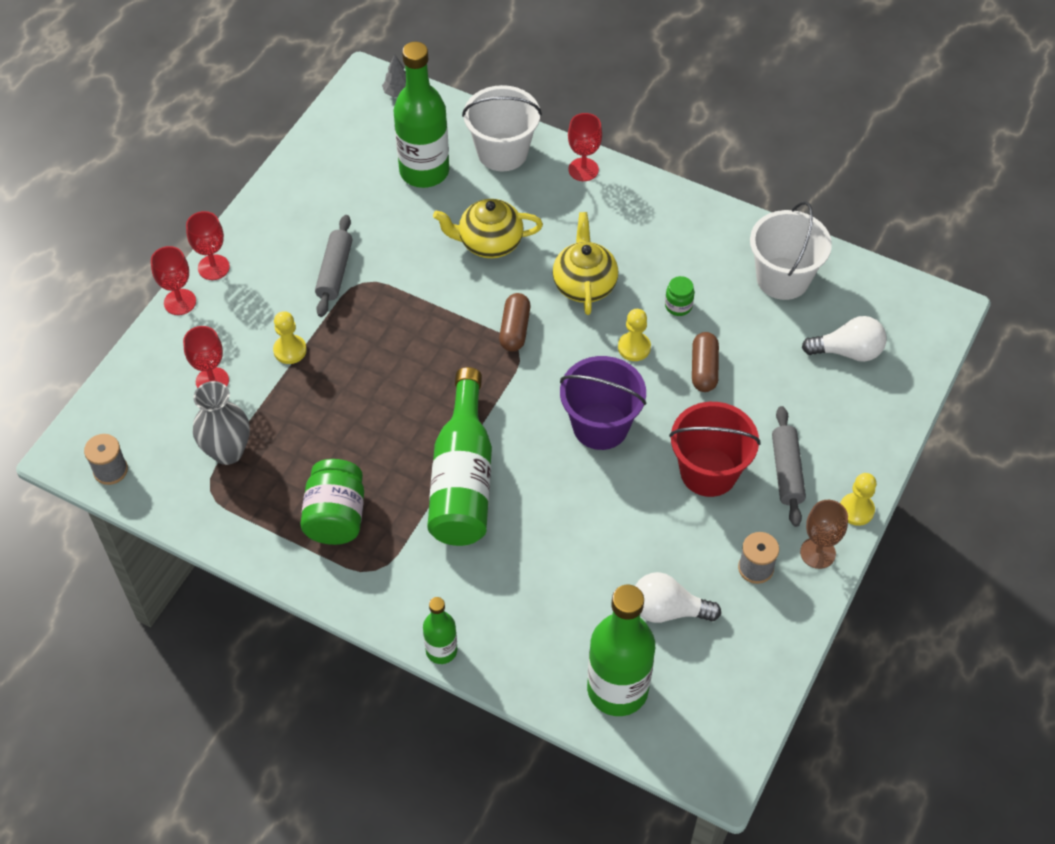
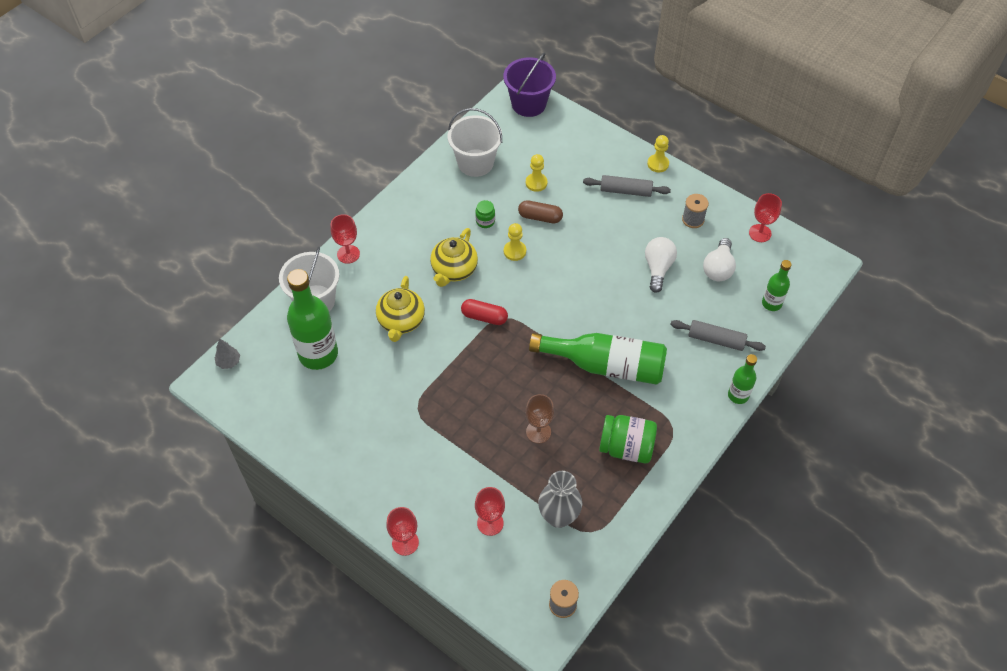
camera: 80 degrees left, 0 degrees up
(213, 267) = (375, 514): red goblet -> red goblet (760, 233)
(290, 350) = (472, 465): yellow pawn -> yellow pawn (536, 183)
(334, 272) = (402, 426): grey rolling pin -> grey rolling pin (716, 340)
(514, 329) = (484, 317): brown capsule -> red capsule
(584, 284) = (454, 270): yellow teapot -> yellow teapot turned 75 degrees counterclockwise
(600, 426) = (575, 280): purple bucket -> purple bucket (528, 104)
(617, 689) = (771, 303): green bottle -> green bottle, size x0.53
(708, 472) = (620, 229): red bucket -> none
(817, 553) = (685, 188): brown goblet -> brown goblet (538, 432)
(848, 351) = (541, 143): white light bulb -> white light bulb (658, 268)

